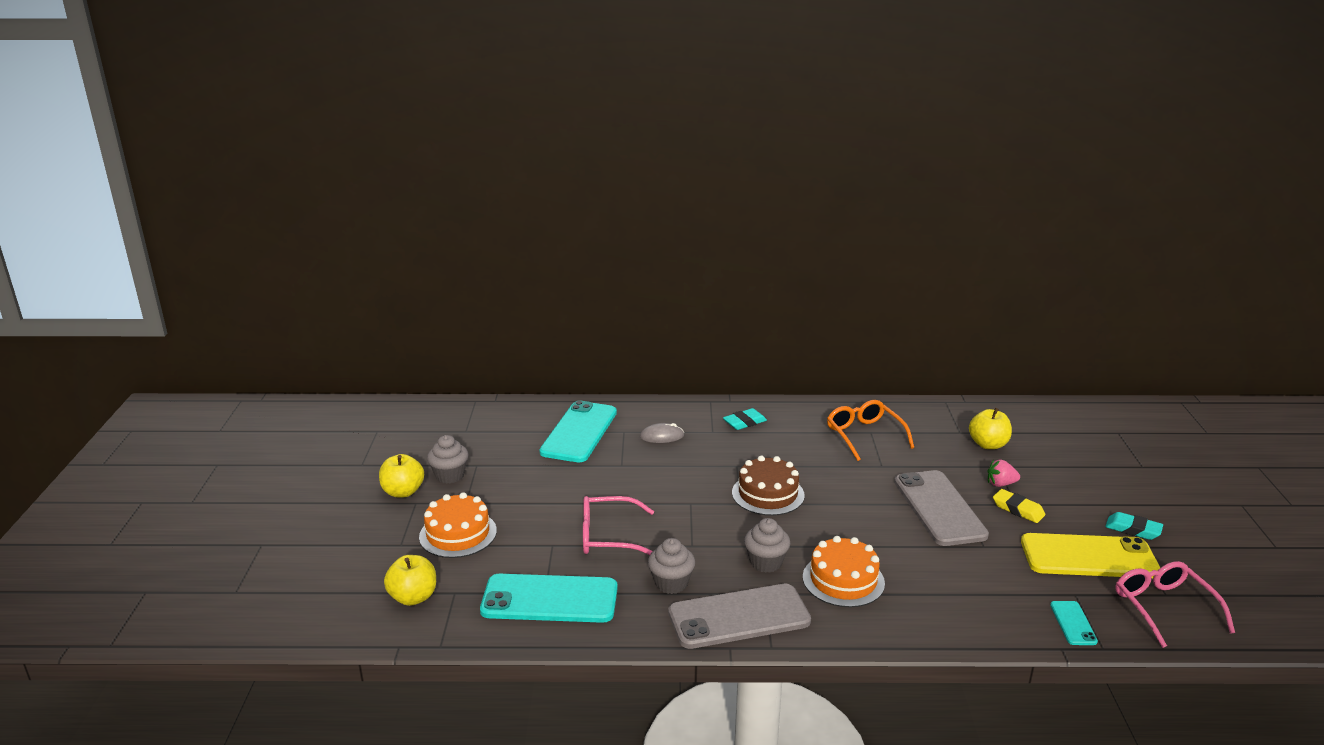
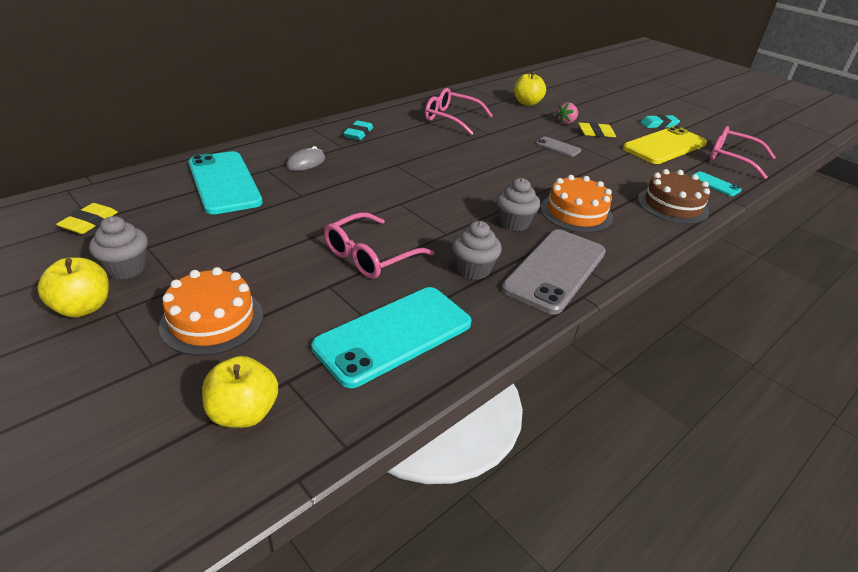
camera: 45 degrees left, 10 degrees up
(463, 432) = (89, 222): none -> yellow eraser
(768, 494) = (445, 176): brown cake -> brown cake (672, 205)
(864, 436) = (451, 118): orange glasses -> pink glasses
(939, 508) = (558, 147): grey phone -> grey phone, size x0.46

